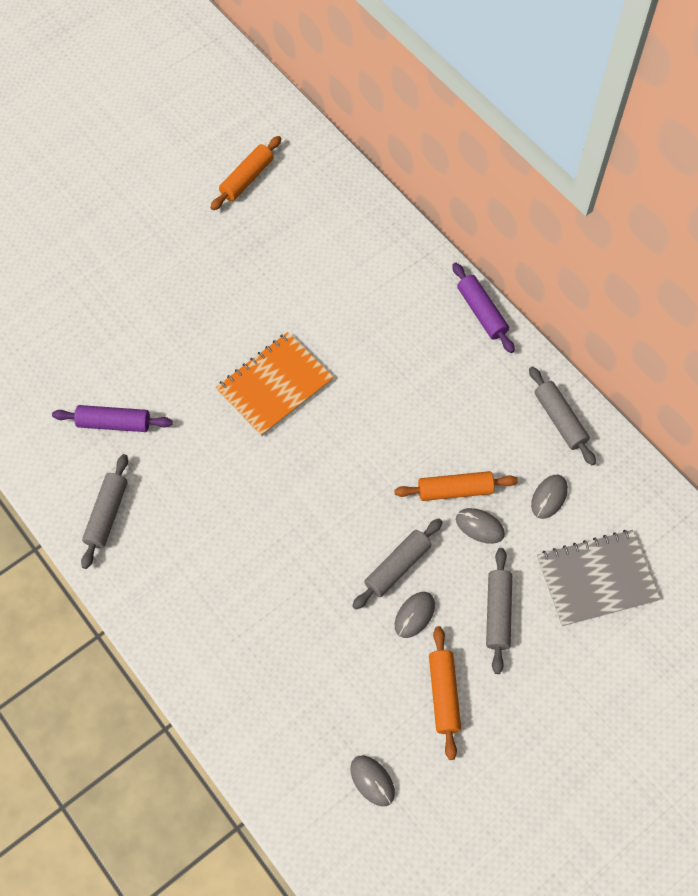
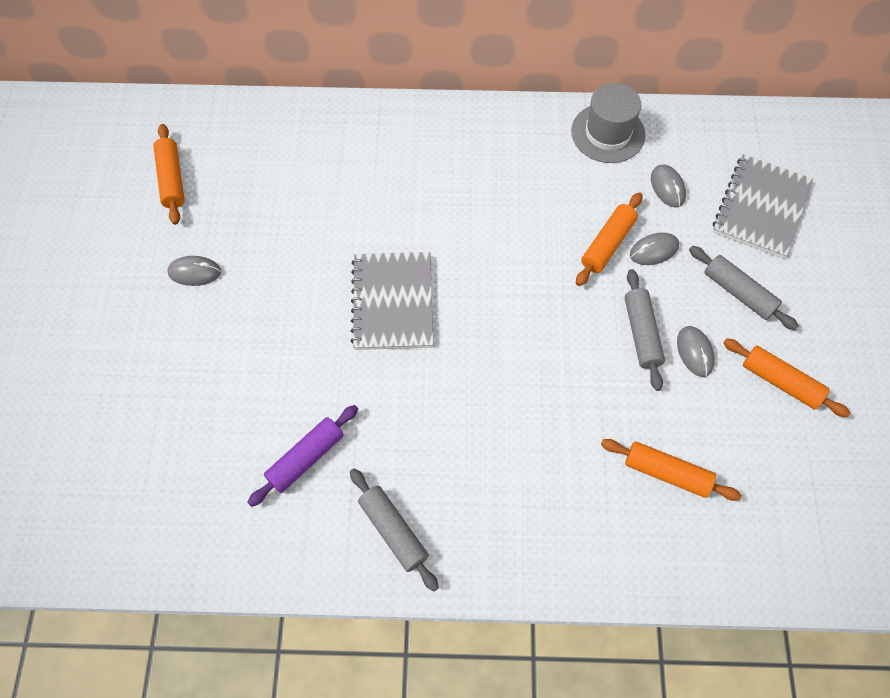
camera: 50 degrees left, 0 degrees up
(275, 385) = (393, 302): orange notebook -> grey notebook
(296, 661) = (666, 473): none -> orange rolling pin
(372, 781) = (820, 491): grey mouse -> grey mouse (195, 272)
(481, 312) = (467, 114): purple rolling pin -> none
(559, 420) = (608, 133): grey rolling pin -> grey hat

